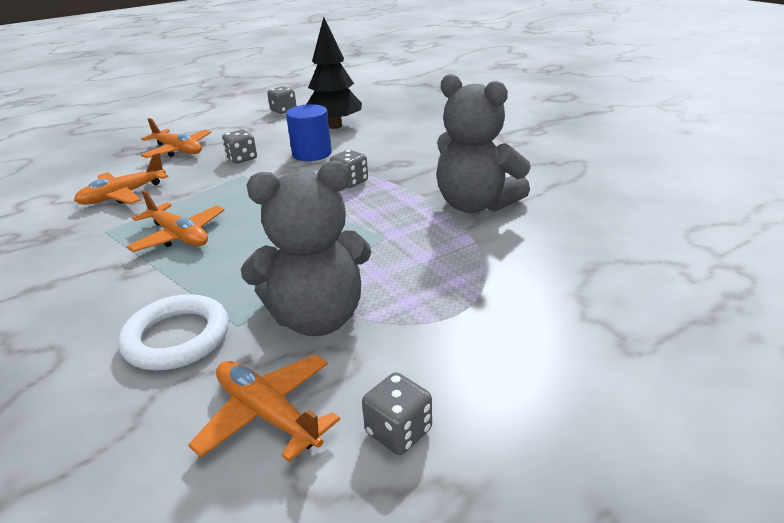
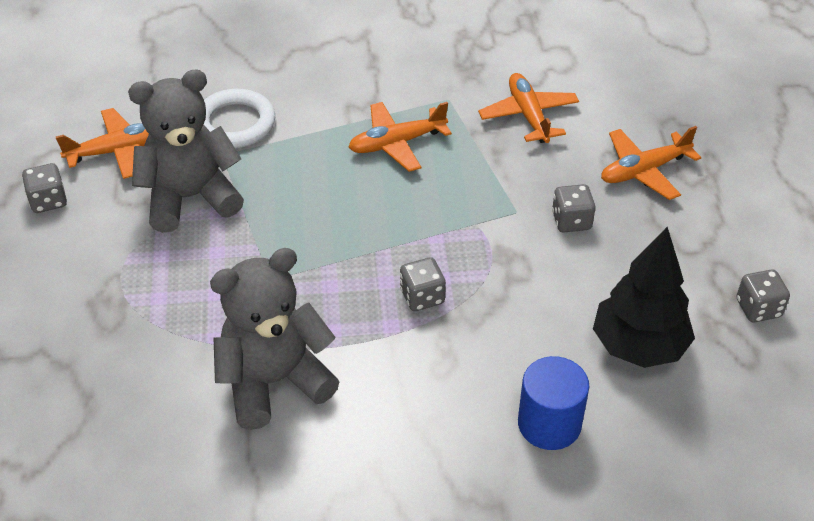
camera: 115 degrees right, 15 degrees up
(312, 153) = (541, 289): blue cylinder -> blue cylinder (549, 424)
(317, 318) = (190, 198): grey teddy bear -> grey teddy bear turned 60 degrees clockwise

